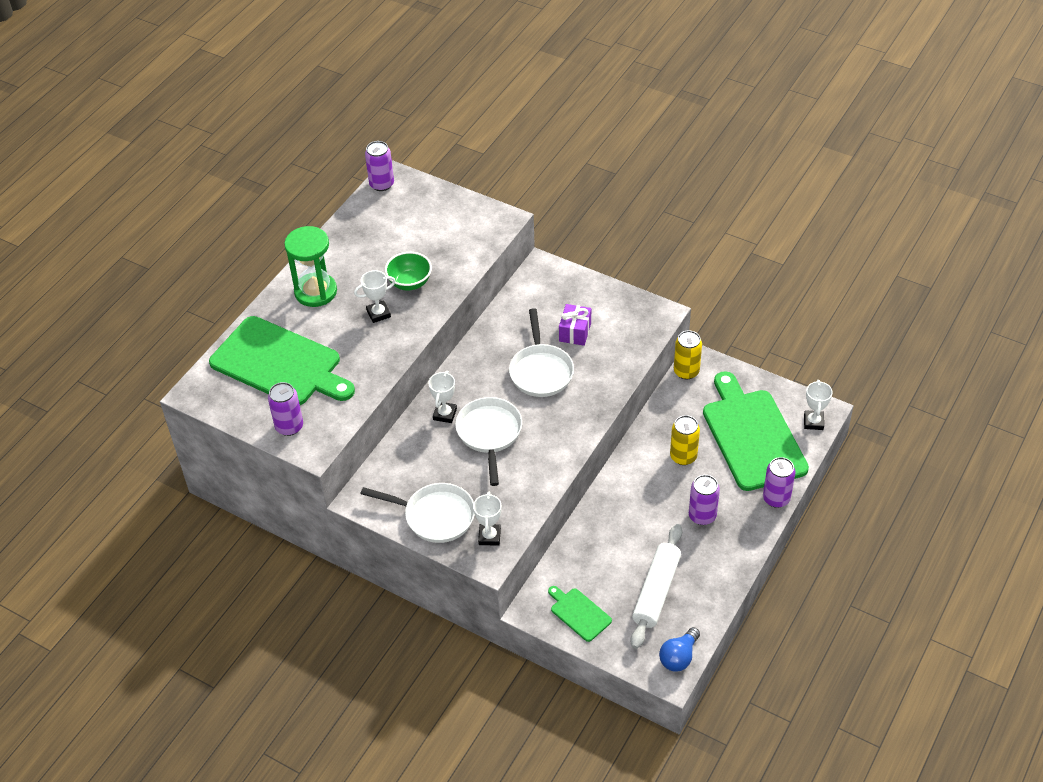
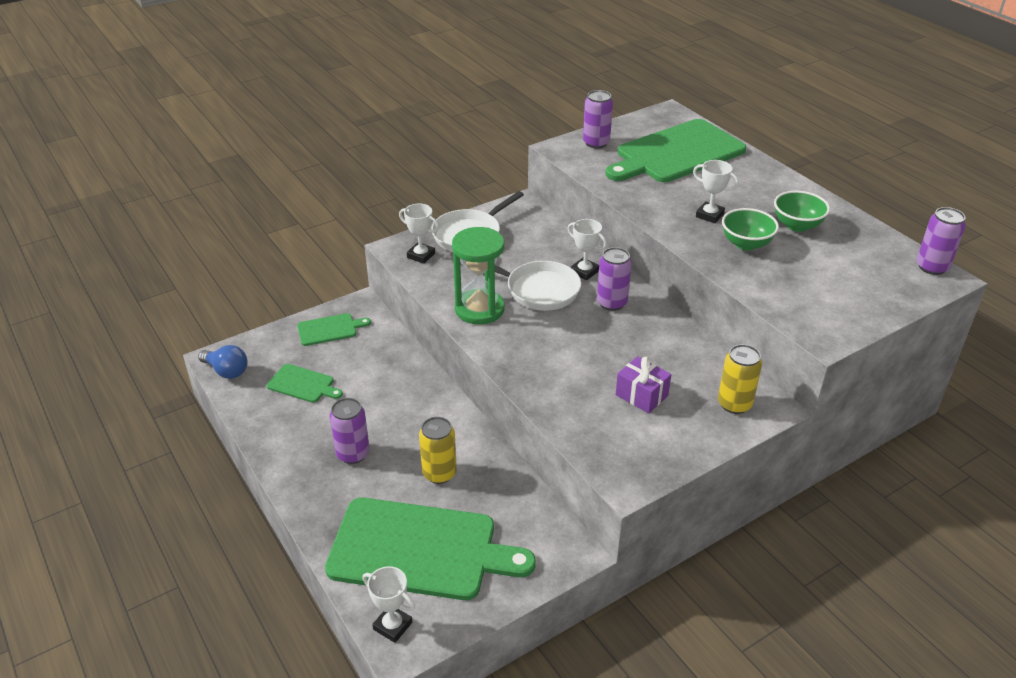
camera: 115 degrees right, 10 degrees down
(315, 291) = (765, 189): green hourglass -> green hourglass (479, 309)
(364, 261) = (797, 225): none -> green bowl
(378, 314) = (709, 215): white trophy -> white trophy turned 60 degrees counterclockwise
(540, 371) = (598, 349): white pan -> none
(656, 591) = (303, 384): white rolling pin -> green cutting board
(679, 657) = (227, 371): blue light bulb -> blue light bulb turned 150 degrees clockwise
(686, 371) = (562, 534): yellow can -> yellow can (734, 404)
(776, 498) = (319, 527): purple can -> purple can (611, 303)

